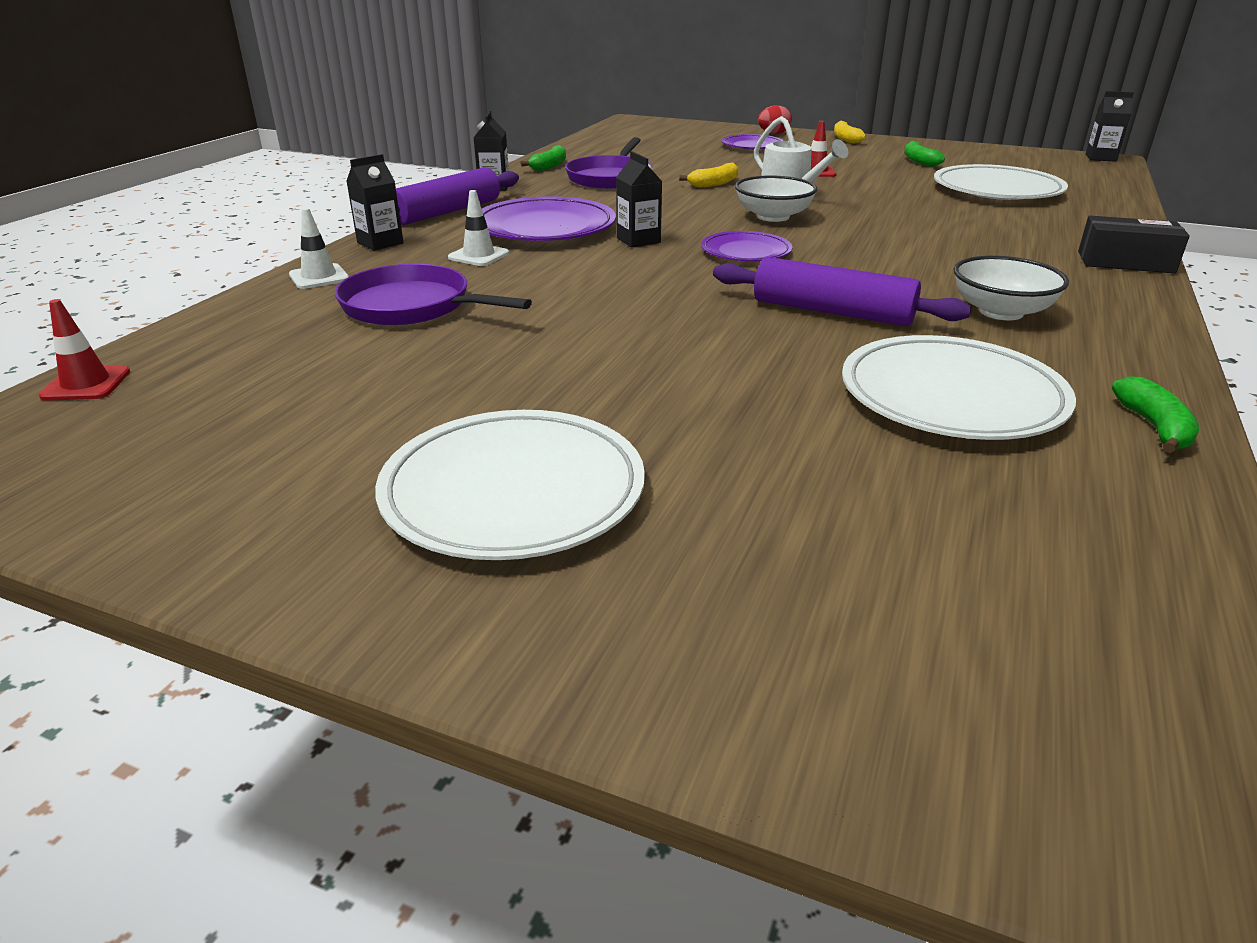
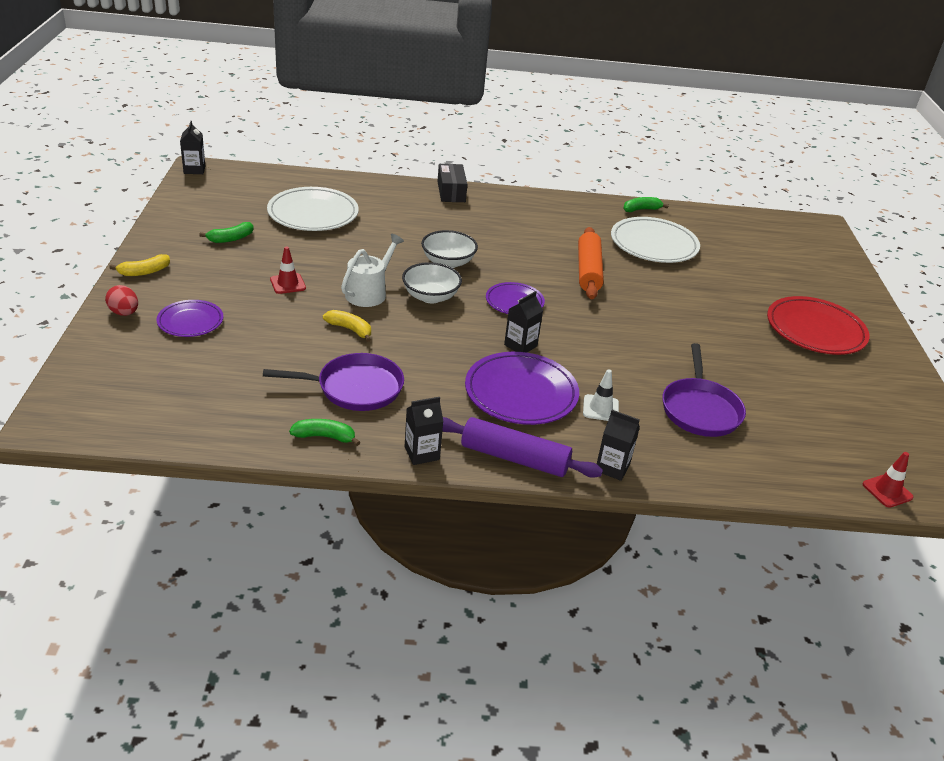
camera: 115 degrees left, 5 degrees up
(319, 277) = (695, 470): white traffic cone -> none
(513, 492) = (815, 330): white plate -> red plate
(832, 312) = (588, 271): purple rolling pin -> orange rolling pin
(1001, 312) = (551, 228): white bowl -> white bowl (448, 262)

